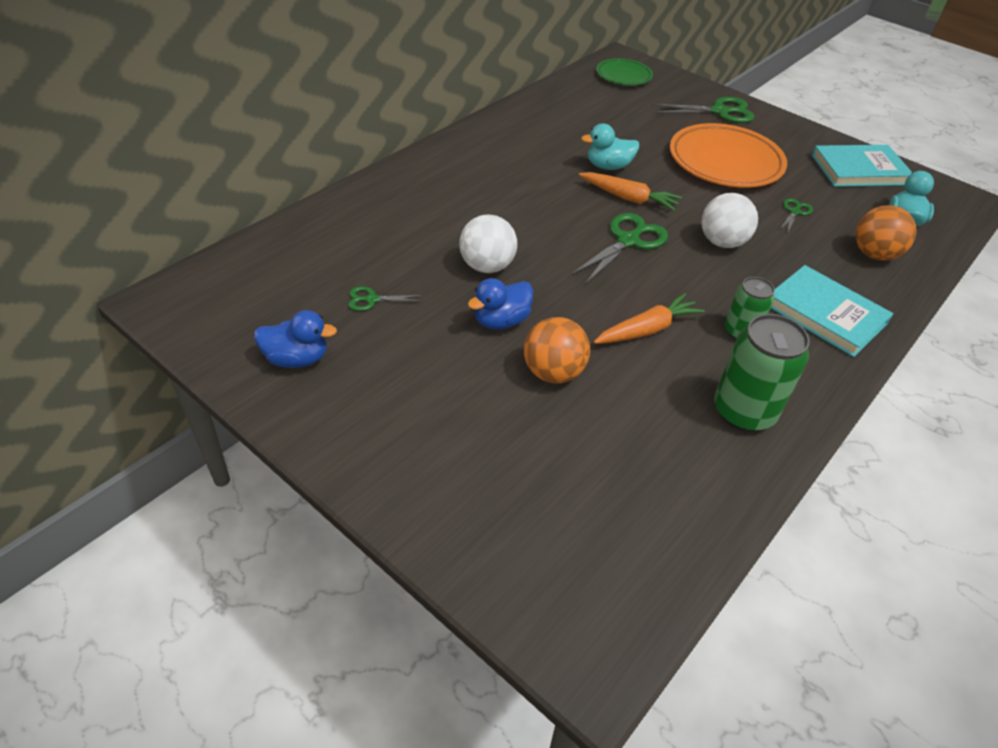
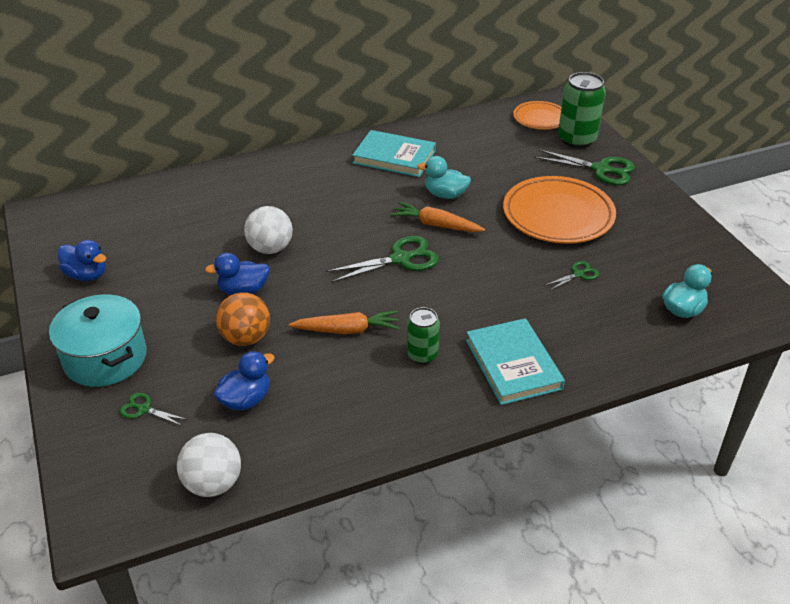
camera: 30 degrees right, 5 degrees down
(372, 299) = (169, 249): green scissors -> green scissors (144, 409)
(413, 452) = (105, 358): none -> turquoise pot
(618, 441) = (246, 400): none -> blue duck
(623, 76) = (540, 118): green plate -> orange plate
(628, 198) = (436, 225): orange carrot -> orange carrot turned 150 degrees clockwise
(722, 242) = (481, 281): white ball -> white ball (213, 483)
(743, 412) = (361, 413): green can -> green can (577, 139)
(859, 170) = (689, 254): turquoise book -> turquoise book (394, 157)
(874, 254) = (617, 330): orange ball -> none

